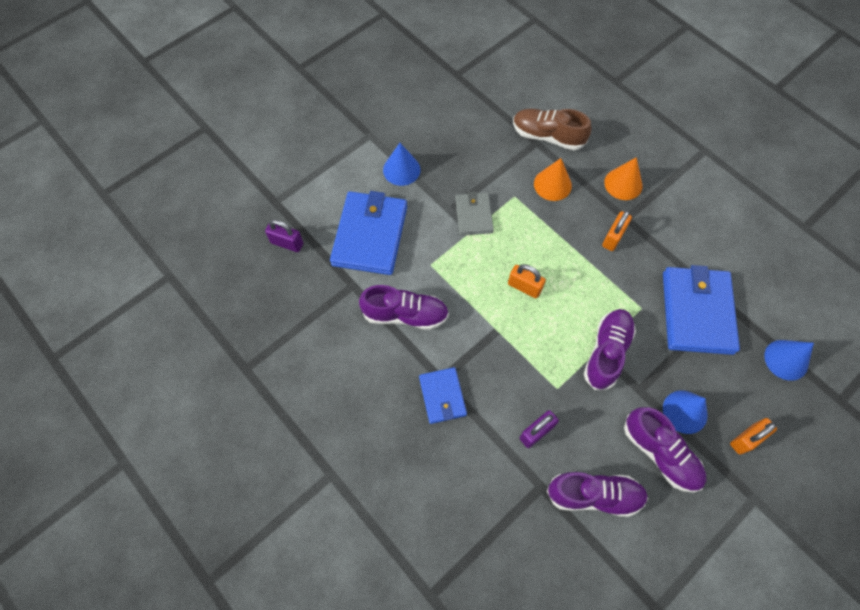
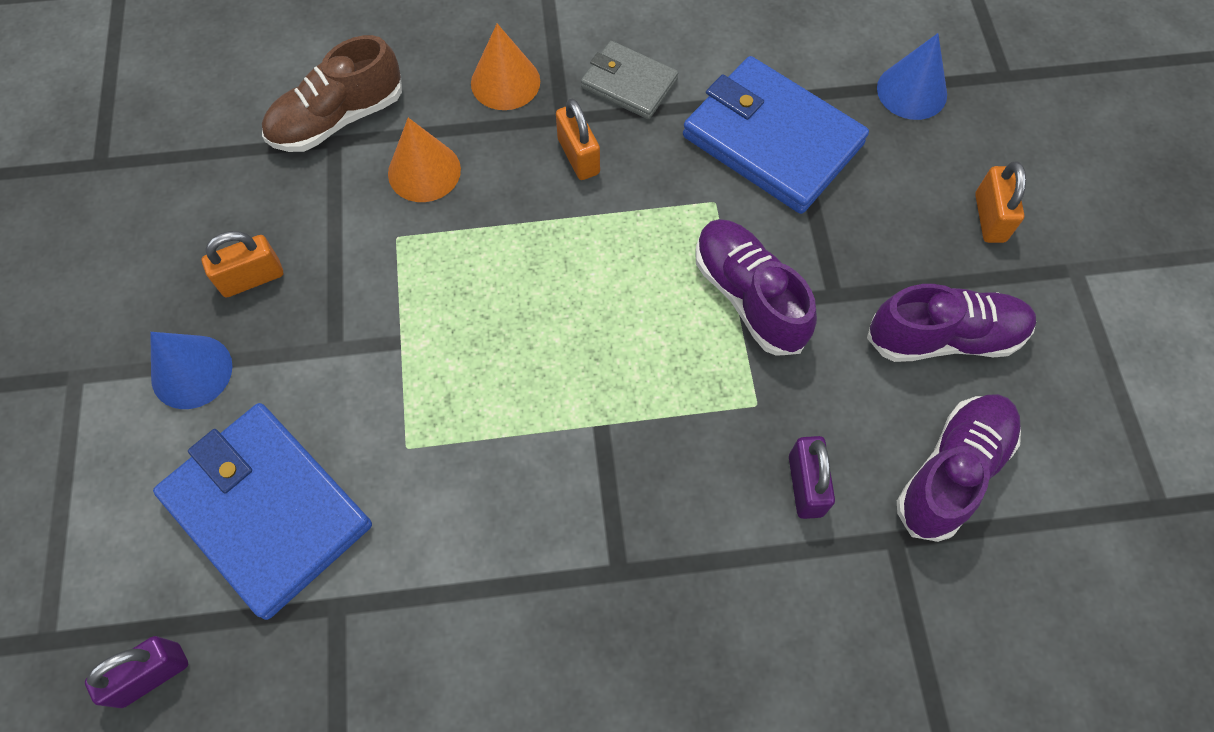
camera: 55 degrees left, 0 degrees up
(405, 315) = (462, 553): purple shoe -> none
(442, 396) = (650, 590): blue wallet -> none
(473, 215) = (376, 319): grey wallet -> grey wallet (629, 83)
(524, 287) = (560, 333): orange padlock -> orange padlock (252, 278)
(685, 411) = (904, 262): blue cone -> none

